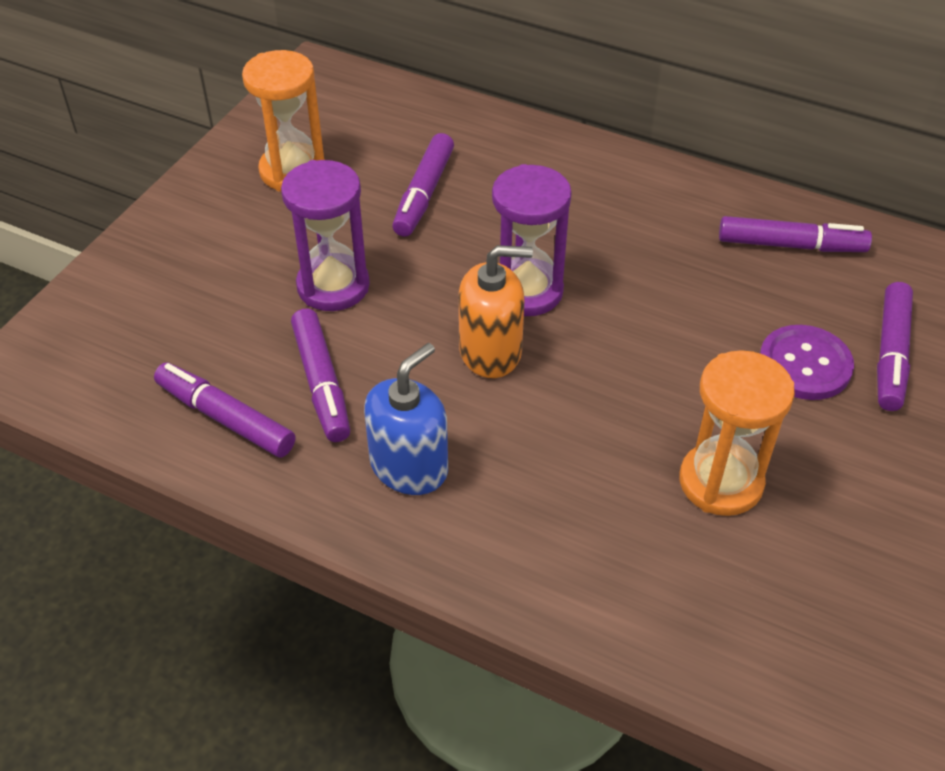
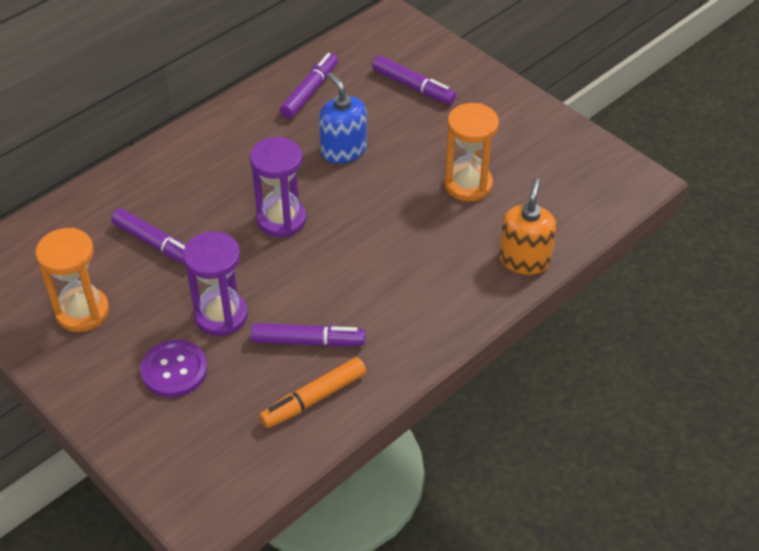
camera: 70 degrees left, 0 degrees up
(225, 418) = (313, 398): purple marker -> orange marker
(409, 466) = (397, 314): blue soap dispenser -> blue soap dispenser (343, 150)
(490, 351) = (324, 251): orange soap dispenser -> orange soap dispenser (524, 260)
(804, 365) = (404, 122): purple button -> purple button (174, 370)

